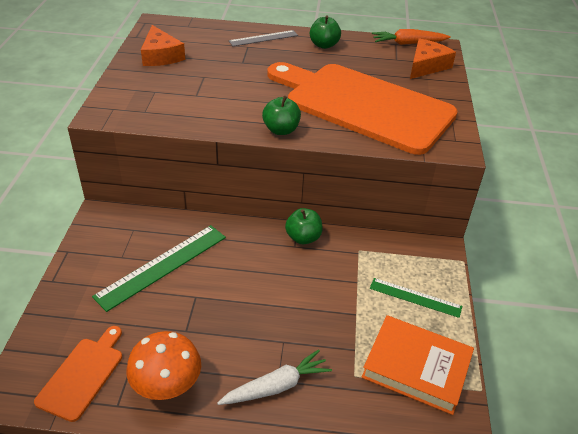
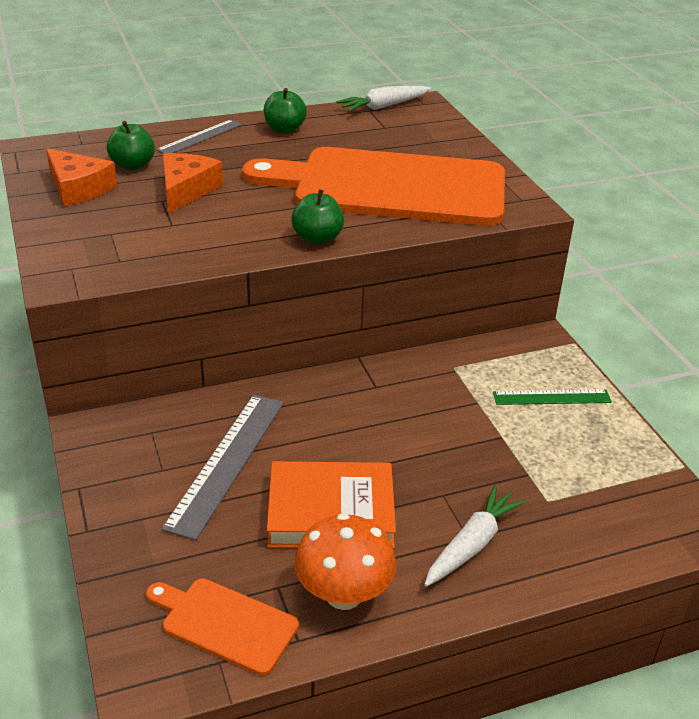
camera: 25 degrees left, 5 degrees down
(83, 375) = (224, 623): orange cutting board -> orange cutting board turned 60 degrees counterclockwise
(162, 266) = (227, 462): green ruler -> grey ruler
(303, 238) = (379, 374): green apple -> green apple (133, 165)
(408, 43) = (383, 106): orange carrot -> white carrot
(416, 367) = (605, 468): orange book -> orange book (331, 512)
(426, 66) = (425, 127): orange cheese -> orange cheese (186, 190)

